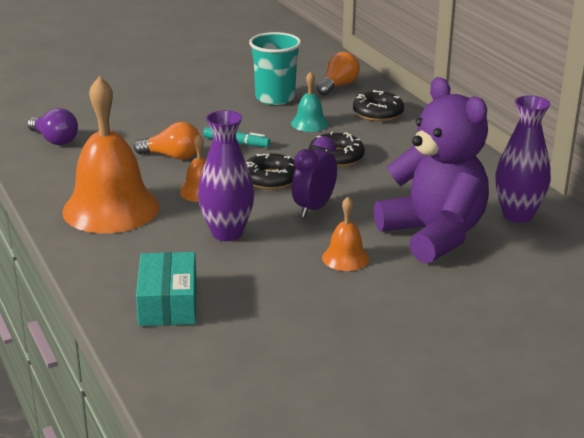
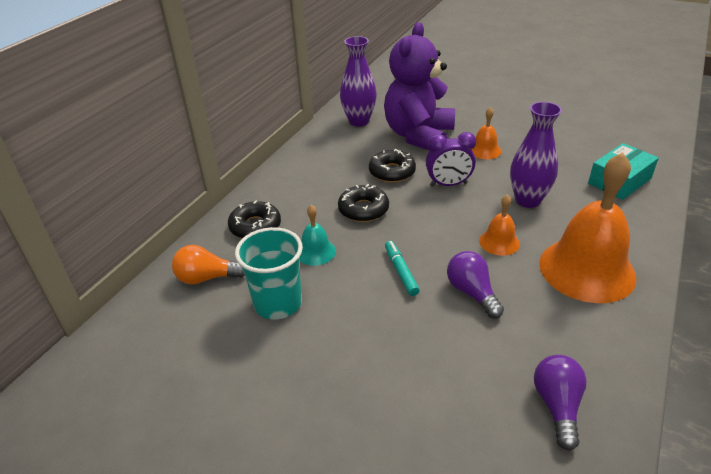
camera: 125 degrees left, 10 degrees up
(172, 156) = (472, 293): orange light bulb -> purple light bulb
(270, 179) = (436, 221): black donut -> black donut (392, 172)

